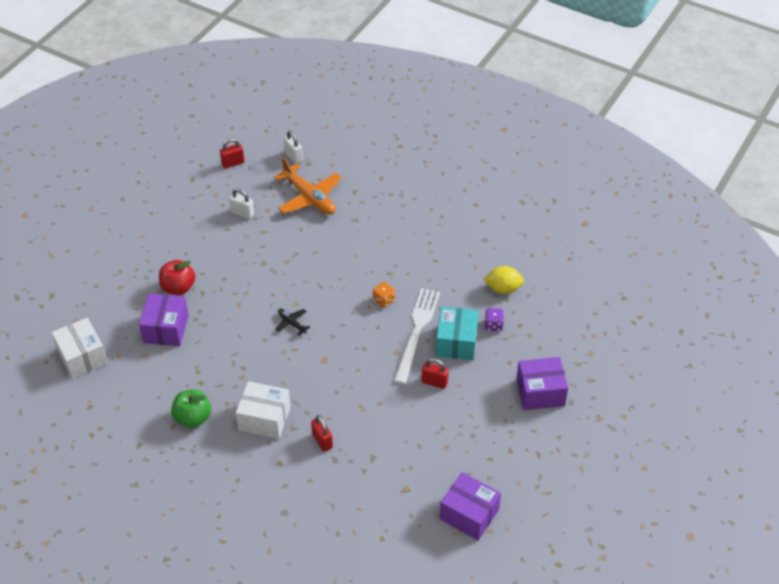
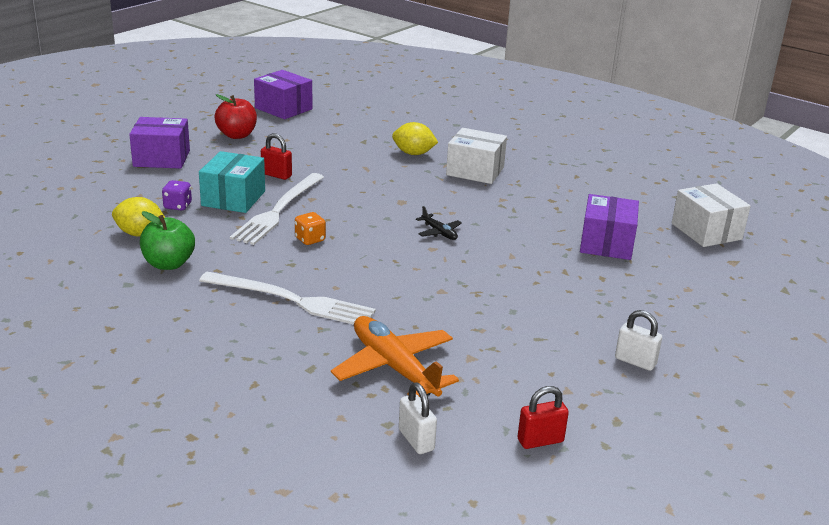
camera: 175 degrees left, 20 degrees down
(178, 287) = (601, 279): red apple -> red apple (237, 135)
(193, 418) = (555, 178): green apple -> green apple (168, 264)
(242, 213) = (514, 357): white padlock -> white padlock (635, 361)
(322, 441) = (413, 153): red padlock -> yellow lemon
(379, 240) = (292, 300): none -> white fork

